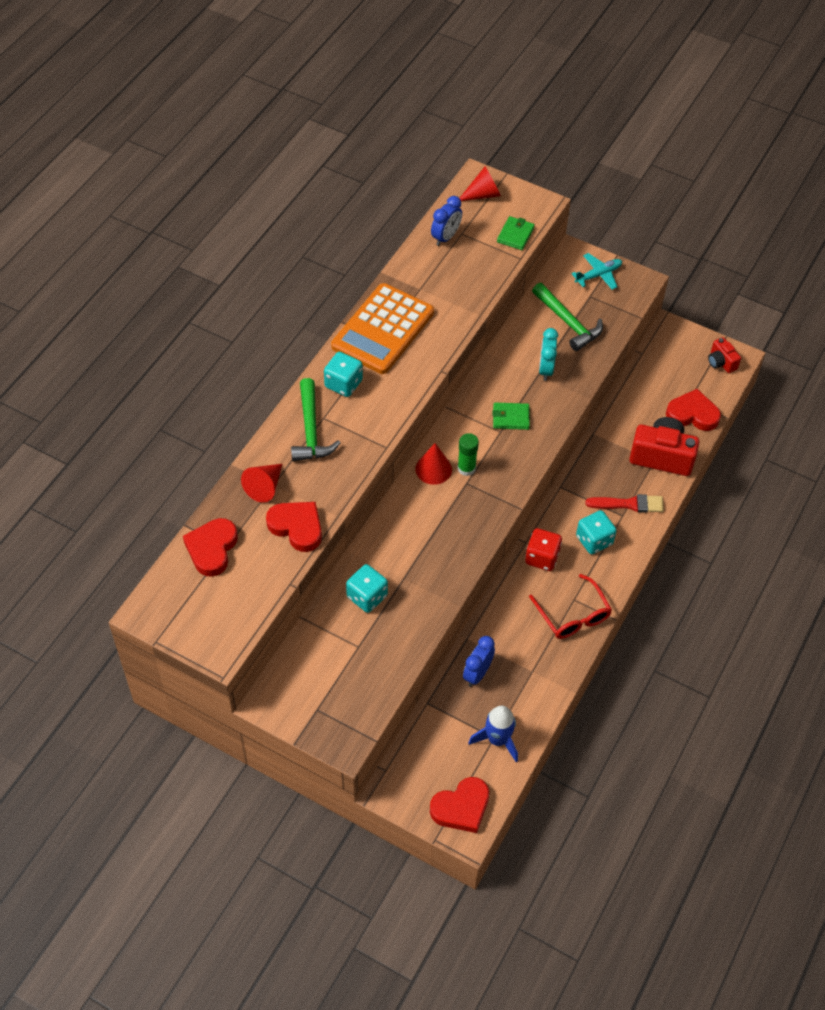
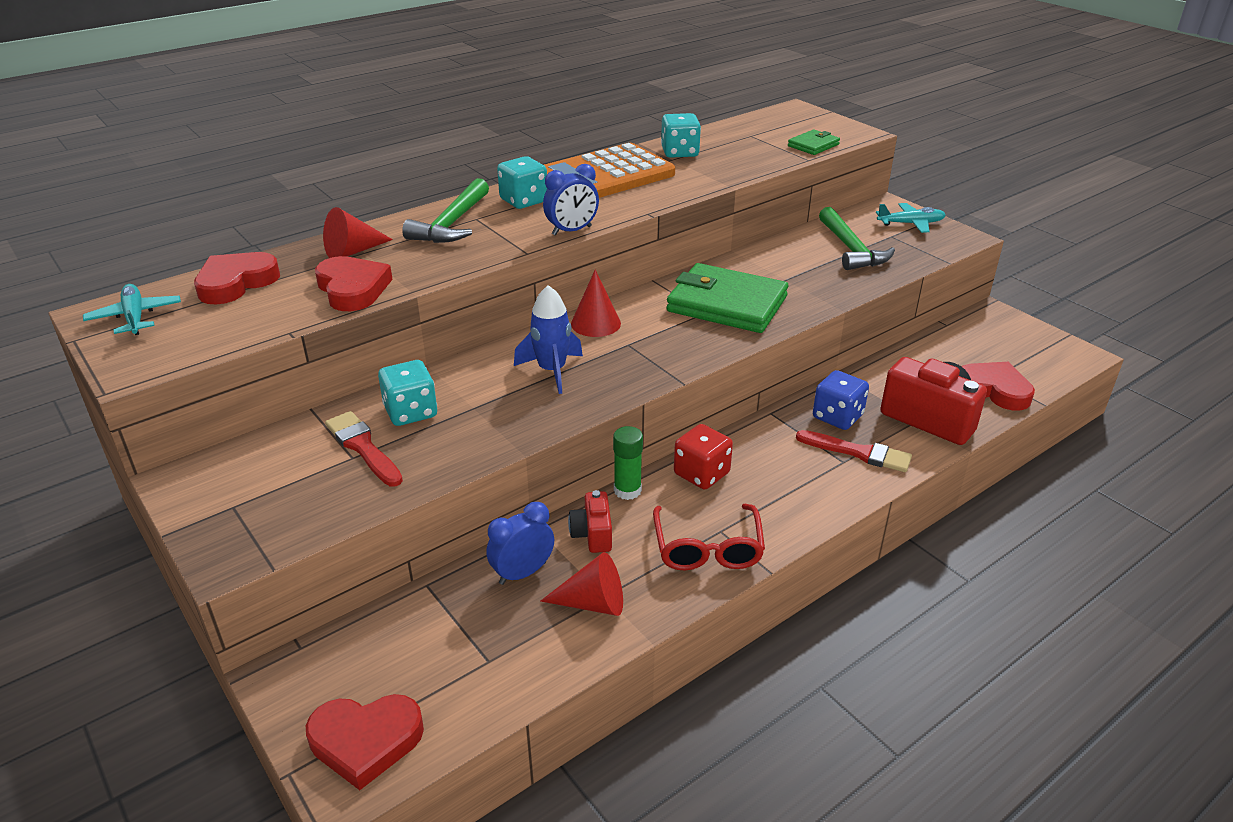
camera: 25 degrees right, 20 degrees down
(175, 606) = (135, 317): none -> turquoise plane
(359, 636) = (363, 447): none -> red brush
(445, 237) = (730, 135): blue clock -> blue clock (572, 231)
(466, 468) = (638, 332): green glue stick -> green glue stick (627, 490)
(483, 194) = (794, 118): red cone -> red cone (592, 603)
(497, 740) = (491, 666): blue rocket -> blue rocket (552, 371)
(511, 418) = (727, 304): green wallet -> green wallet, size x2.07
(546, 369) = (799, 277): turquoise clock -> none
(594, 540) = (787, 476): turquoise dice -> turquoise dice (679, 152)
(604, 475) = (837, 417): none -> blue dice
(721, 362) = (1054, 354): red camera -> red camera (592, 534)

